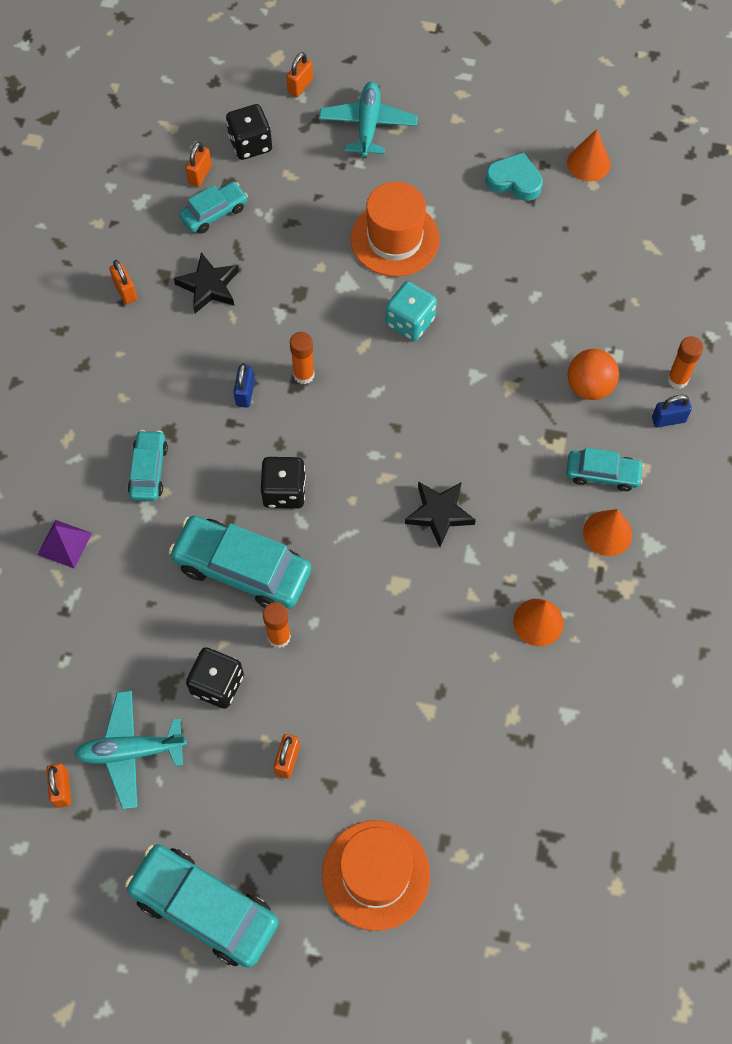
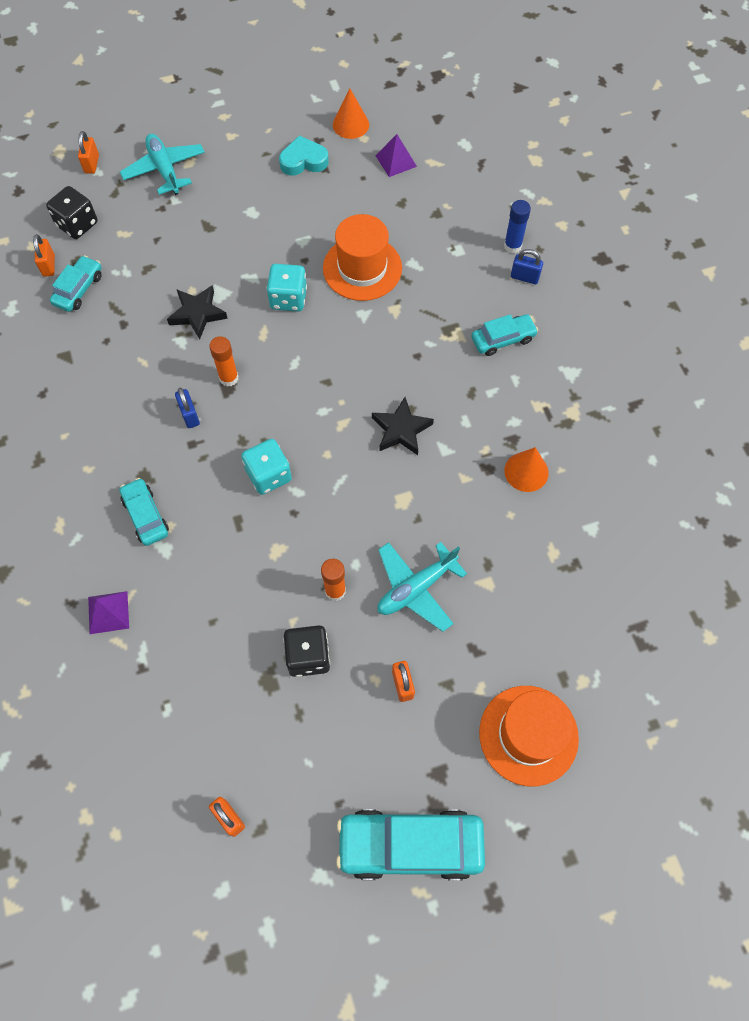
camera: 30 degrees left, 0 degrees up
(125, 291) = (39, 384): orange padlock -> none
(131, 751) = (270, 752): turquoise plane -> turquoise plane (416, 588)
(209, 286) = (109, 347): black star -> black star (197, 314)
(242, 569) = (272, 553): turquoise car -> none
(284, 491) = (269, 475): black dice -> turquoise dice
(395, 239) = (238, 243): orange hat -> orange hat (362, 268)
(589, 386) = (453, 281): orange ball -> none
(607, 533) = (534, 380): orange cone -> none
(611, 226) = (396, 161): none -> purple pyramid
(668, 419) = (524, 277): blue padlock -> blue padlock turned 60 degrees clockwise
(677, 379) = (512, 246): orange glue stick -> blue glue stick

